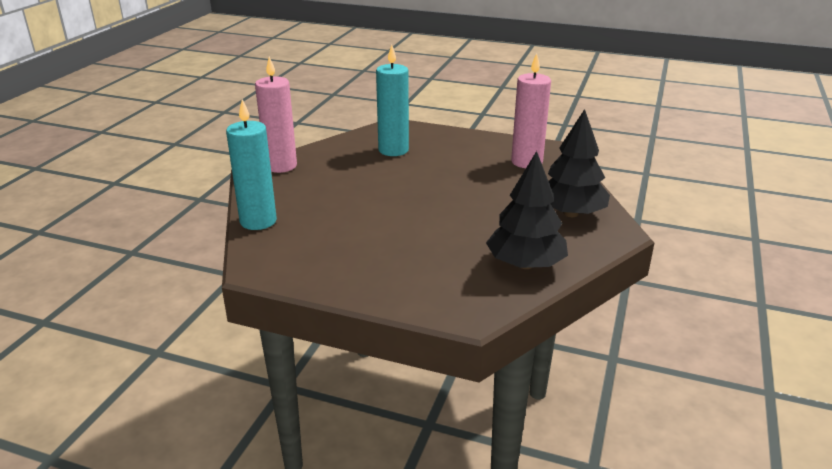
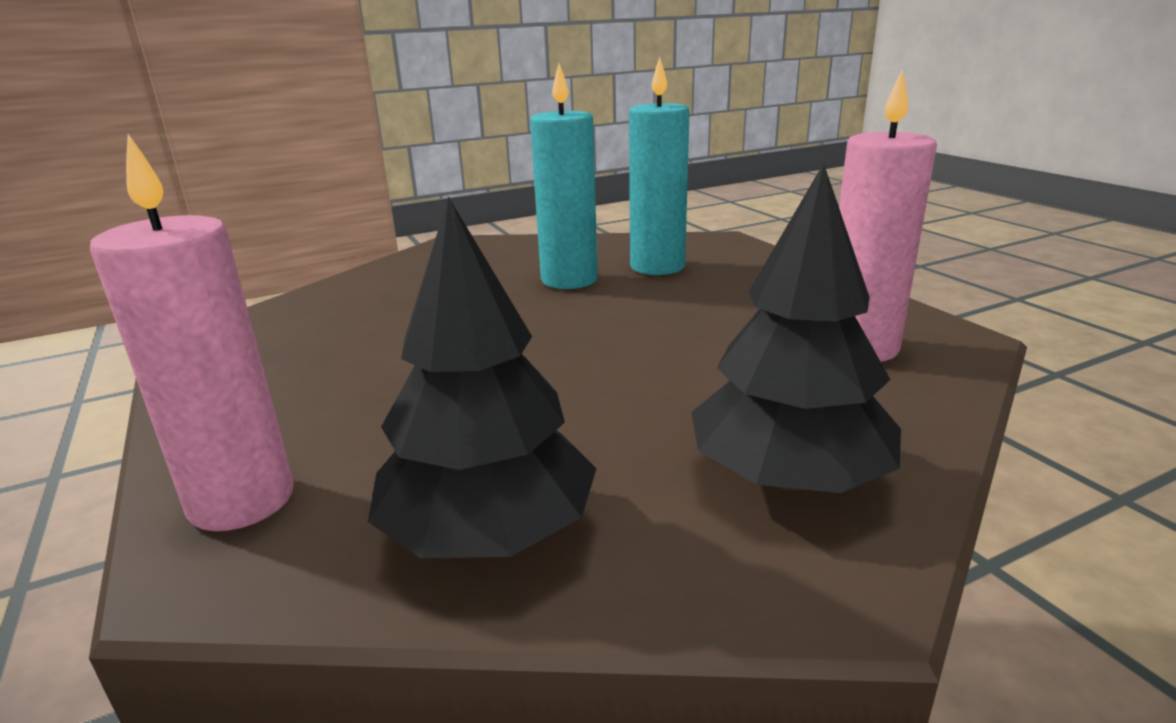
camera: 45 degrees right, 5 degrees down
(258, 221) = (328, 293): turquoise candle -> turquoise candle (569, 280)
(281, 166) = (486, 246): pink candle -> pink candle (242, 500)

